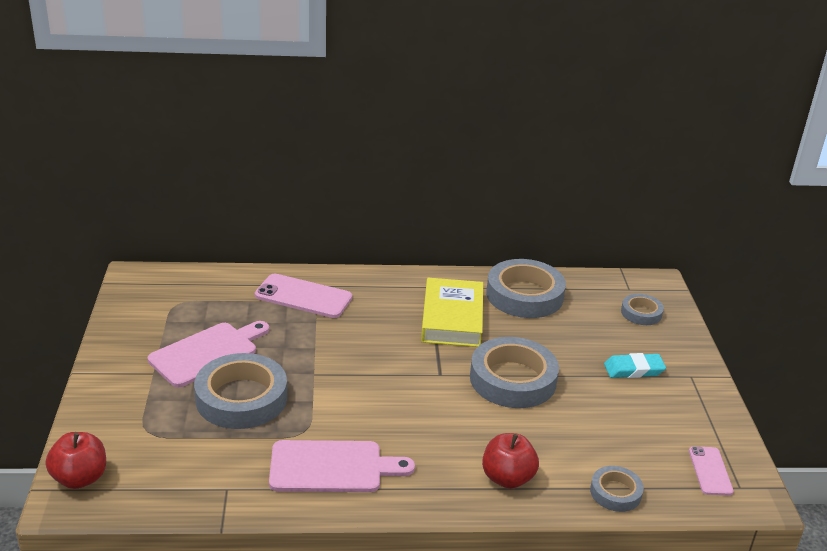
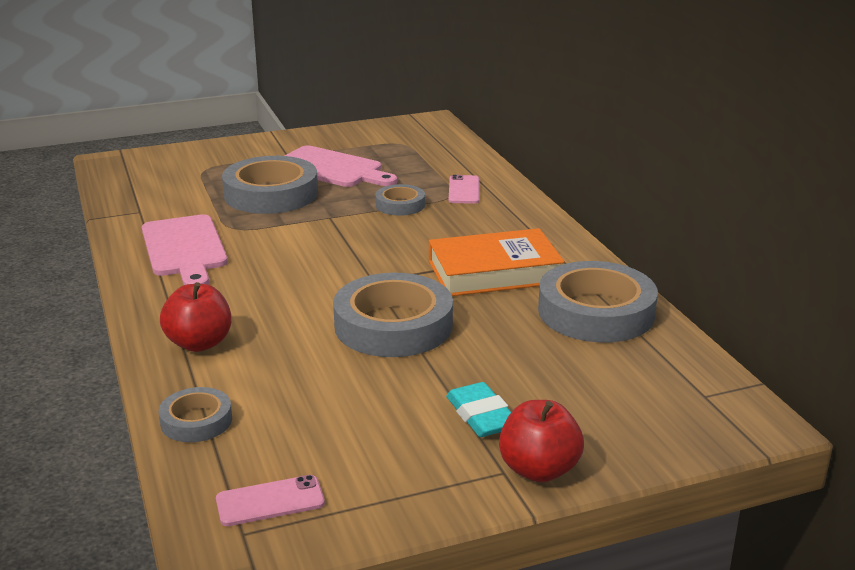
camera: 75 degrees right, 5 degrees down
(80, 478) = (137, 160): red apple -> red apple (539, 470)
(303, 296) = (464, 190): pink phone -> pink phone, size x0.59
(452, 318) = (494, 272): yellow book -> orange book
(641, 313) = (644, 412): grey tape -> grey tape (400, 205)

